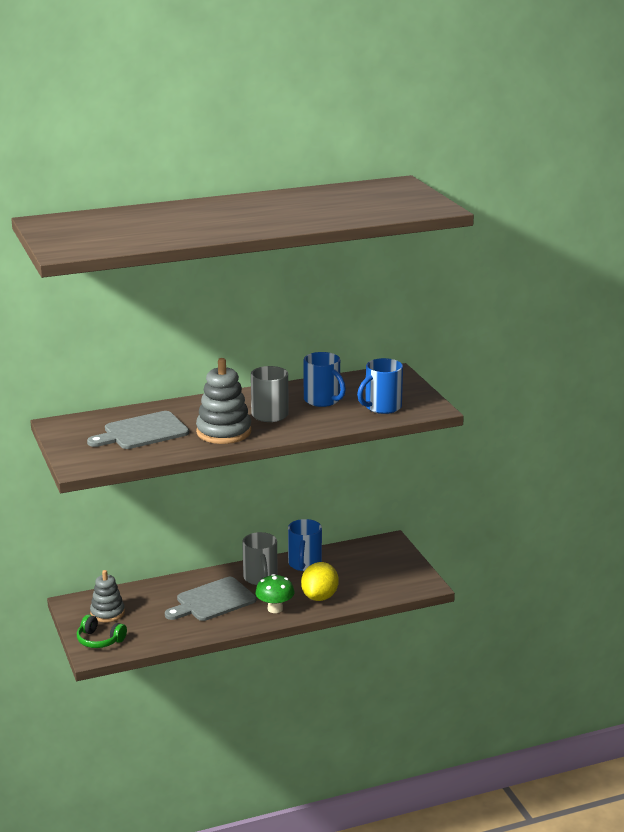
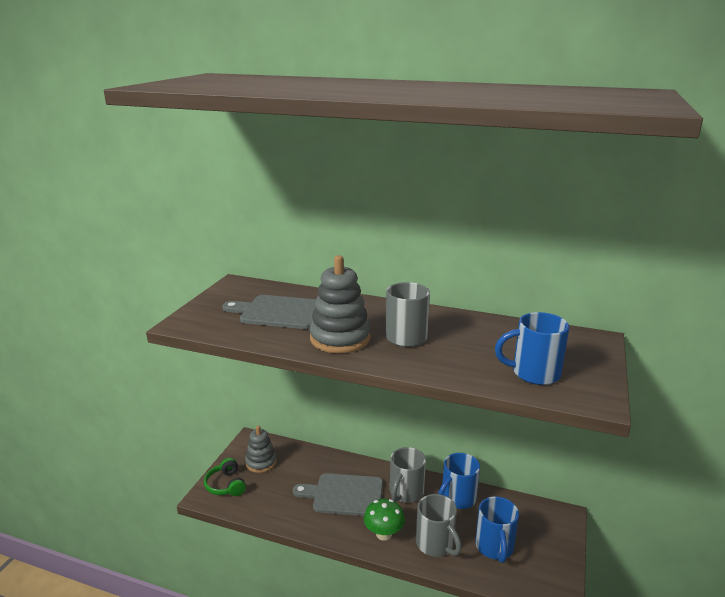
camera: 40 degrees right, 0 degrees up
(319, 597) = (436, 544): yellow lemon -> grey mug
(323, 400) = (478, 342): blue mug -> blue mug (494, 547)

